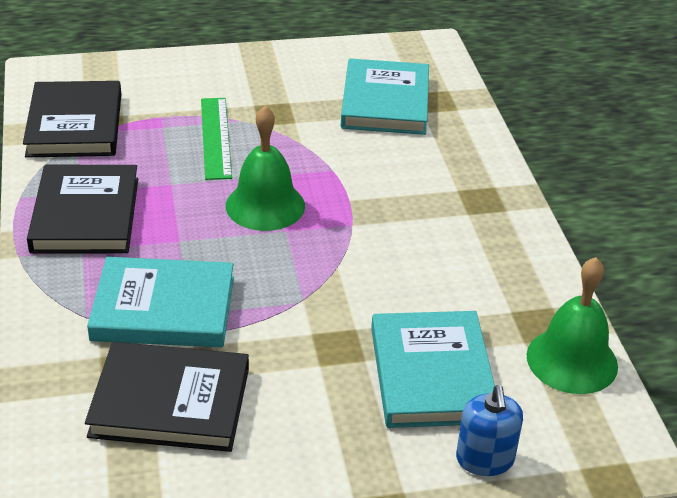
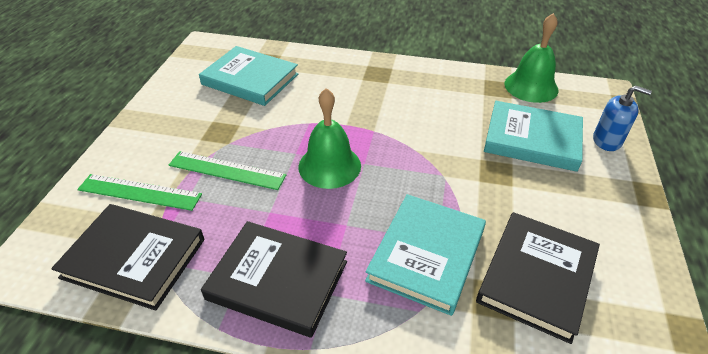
camera: 65 degrees left, 5 degrees up
(155, 97) = (139, 192): none -> green ruler

